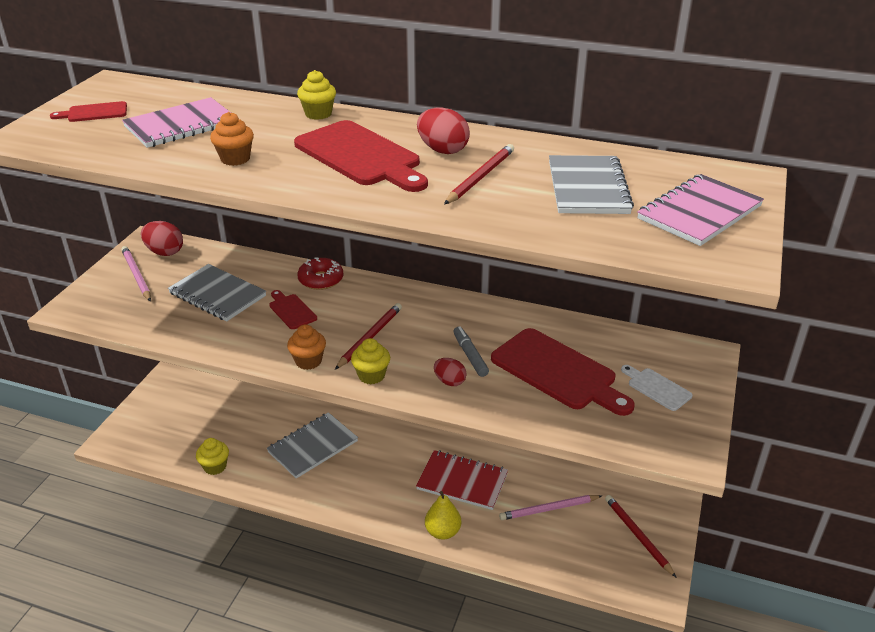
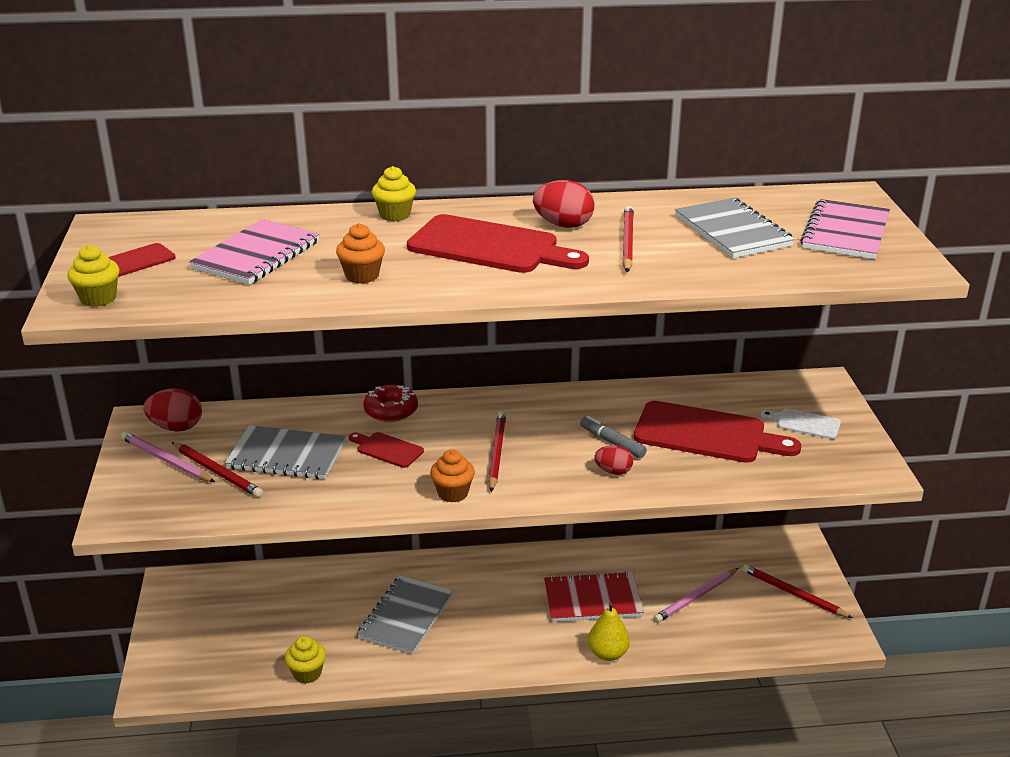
camera: 25 degrees left, 5 degrees down
(161, 294) = (217, 472): none -> red pencil
(371, 375) = (531, 488): yellow cupcake -> yellow cupcake (98, 298)

